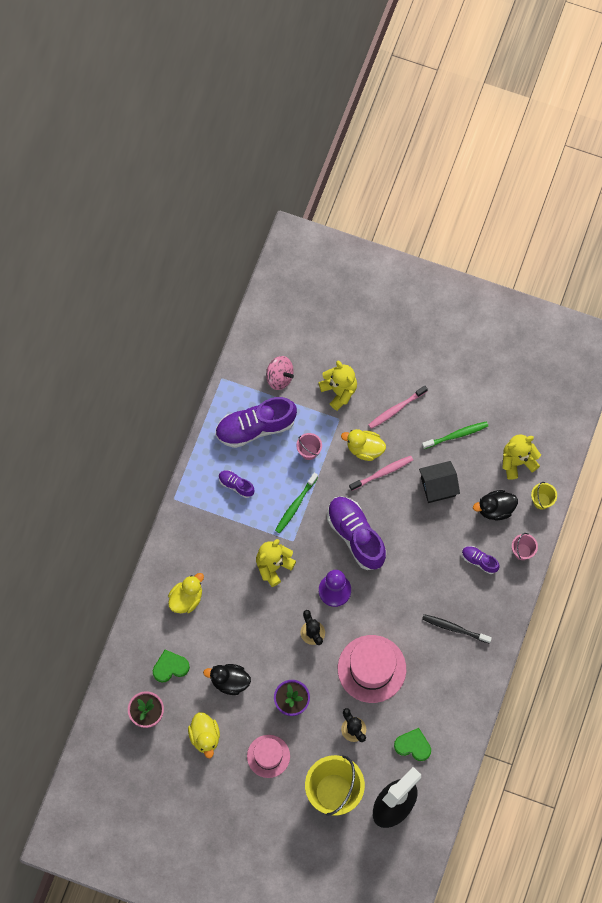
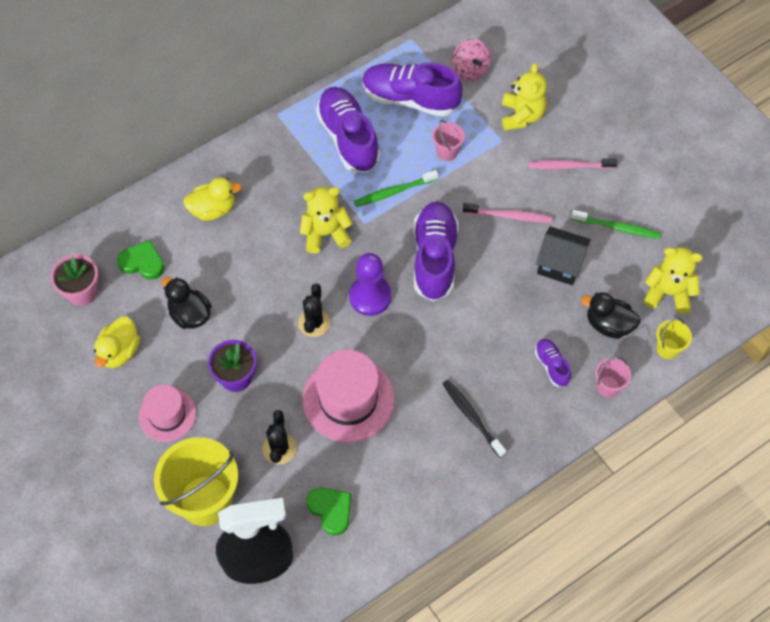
camera: 35 degrees right, 10 degrees down
(236, 485) = (348, 138): purple shoe -> purple shoe, size x2.06
(364, 448) = (507, 183): yellow duck -> none

